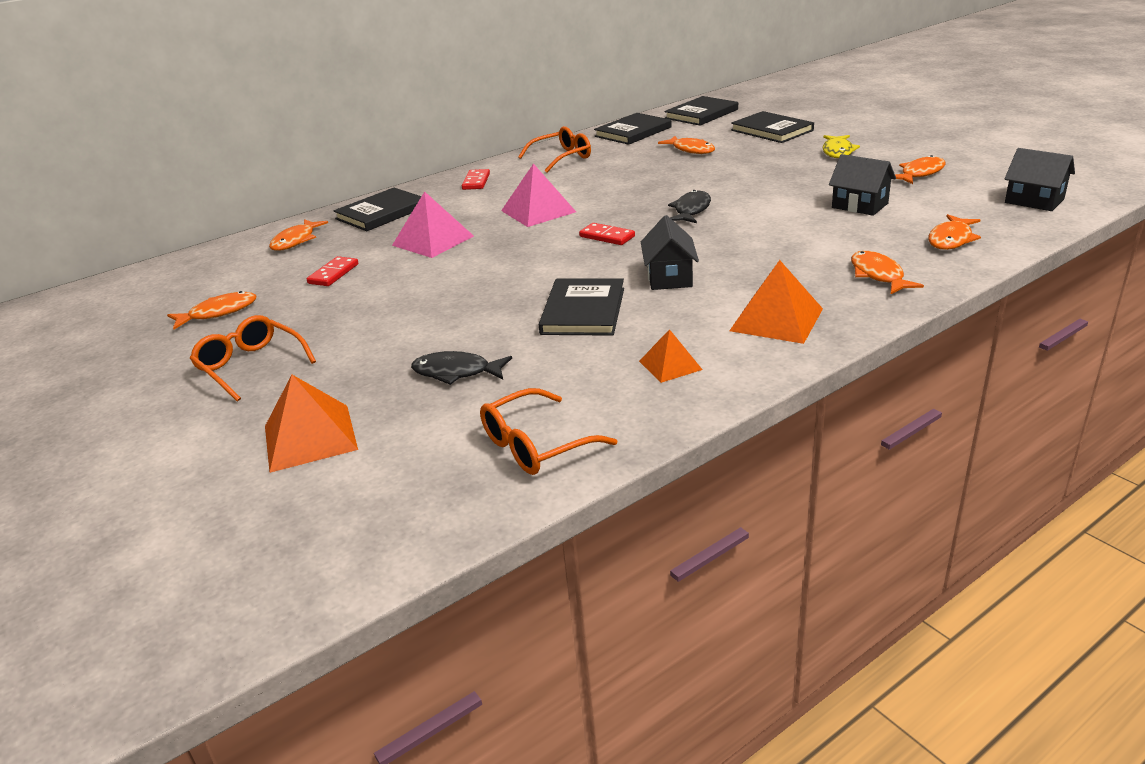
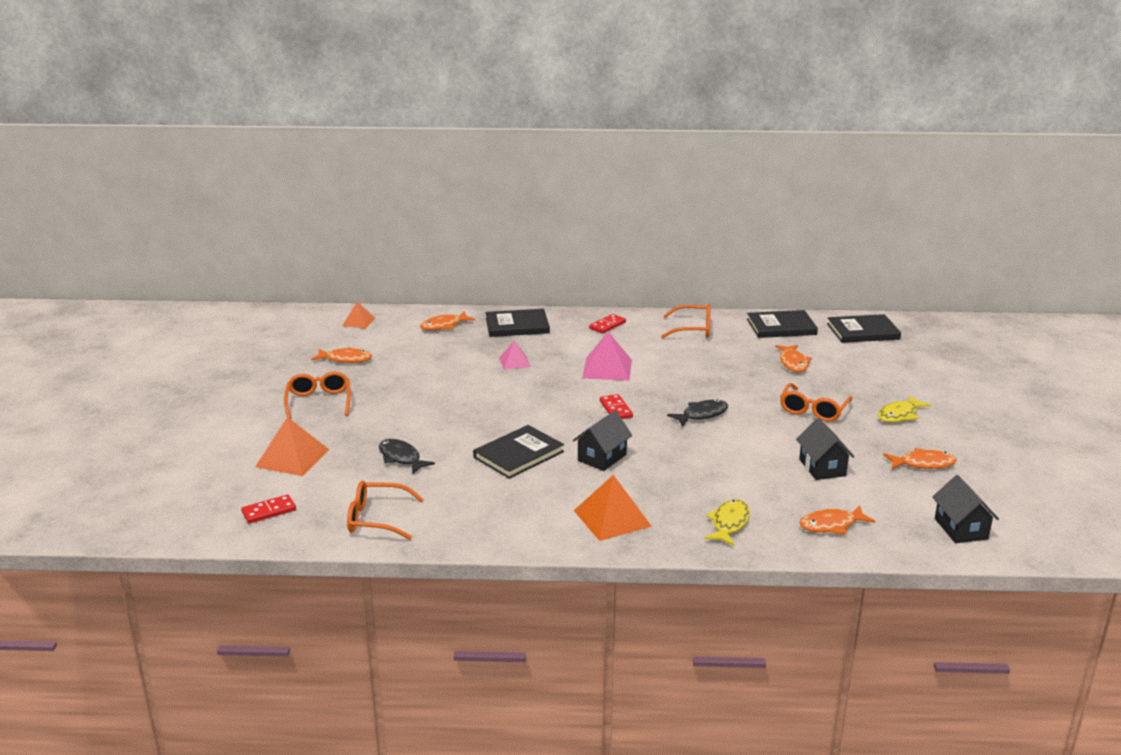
camera: 35 degrees right, 5 degrees down
(333, 274) = (431, 360): red domino -> red domino (269, 511)
(433, 240) = (514, 362): pink pyramid -> pink pyramid, size x0.59
(670, 365) = (507, 513): orange pyramid -> orange pyramid (358, 322)
(771, 172) = (813, 410): none -> orange glasses
(772, 130) = (887, 372): black book -> none
(878, 275) = (729, 523): orange fish -> yellow fish

